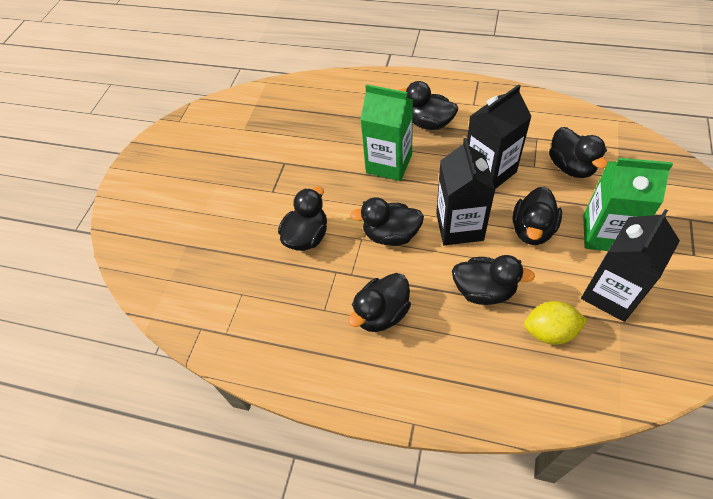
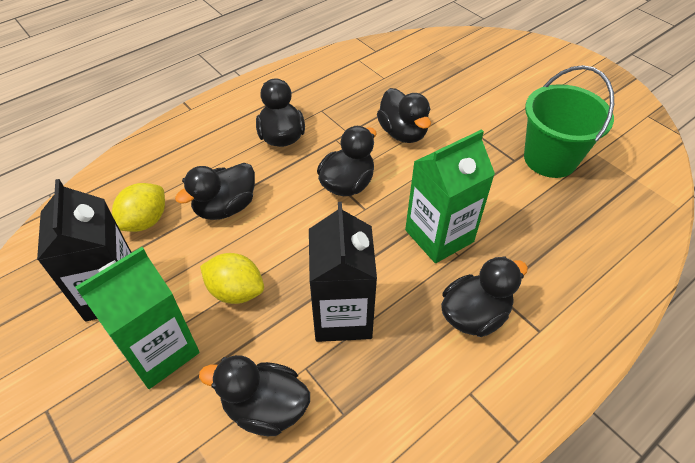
camera: 120 degrees right, 5 degrees down
(268, 147) = (550, 159): none -> green bucket
(459, 226) = (303, 237): black carton -> none
(532, 230) = (236, 291): black duck -> yellow lemon

